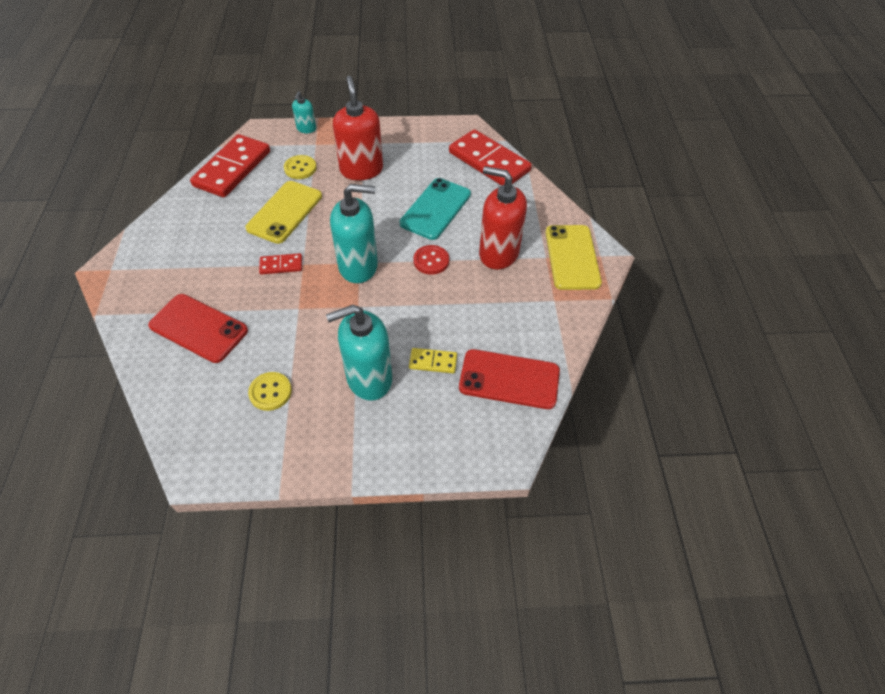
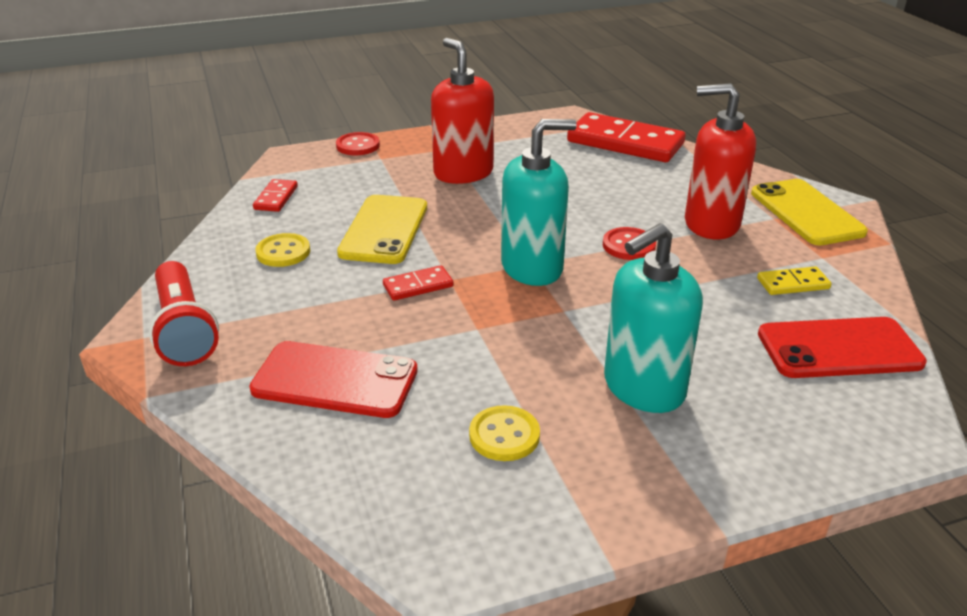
camera: 15 degrees left, 20 degrees down
(134, 269) = (184, 330): none -> red flashlight
(232, 169) = (276, 198): red domino -> red domino, size x0.46
(300, 168) = (376, 183): yellow button -> yellow button (283, 252)
(306, 129) = (358, 146): turquoise soap dispenser -> red button
(433, 362) = (719, 351): yellow domino -> yellow domino (793, 284)
(435, 209) = (593, 195): turquoise phone -> none

